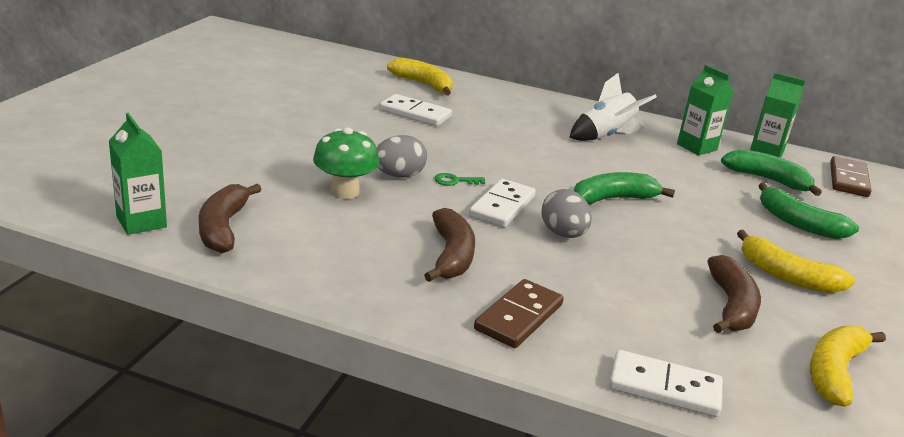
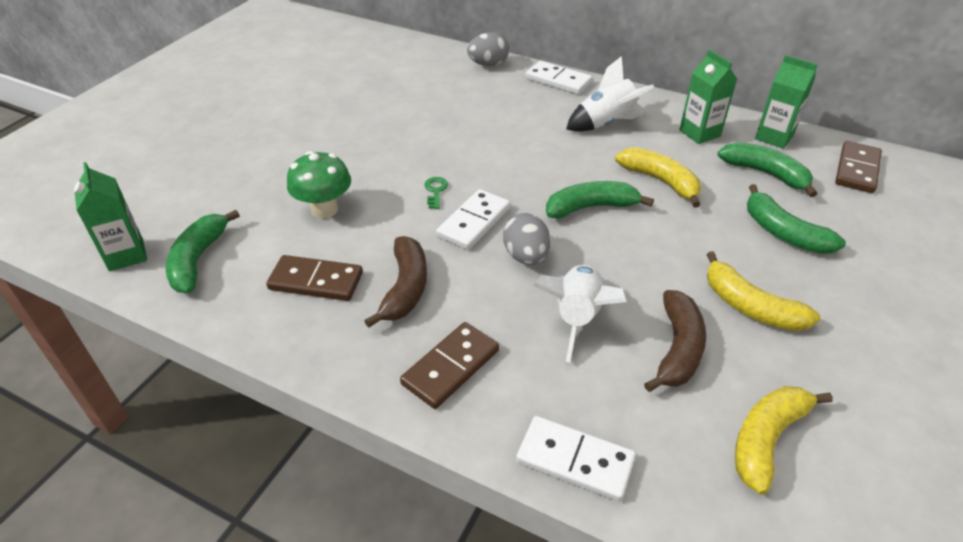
camera: 10 degrees right, 15 degrees up
(223, 228) = (198, 260): brown banana -> green banana
(356, 248) = (316, 281): none -> brown domino
(399, 175) = (382, 186): grey egg -> grey egg (488, 64)
(415, 113) = (420, 105): white domino -> white domino (558, 80)
(423, 84) = (439, 67): yellow banana -> yellow banana (660, 181)
(455, 181) = (435, 191): green key -> green key turned 90 degrees clockwise
(629, 281) = (577, 317): none -> white rocket

